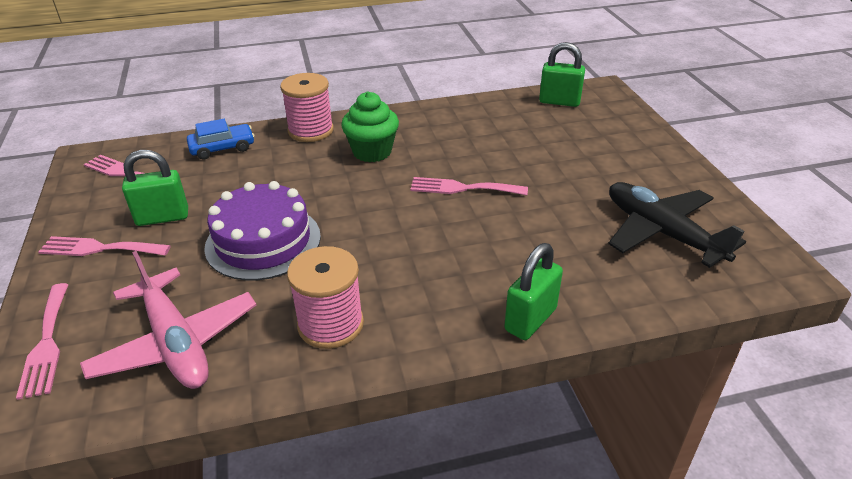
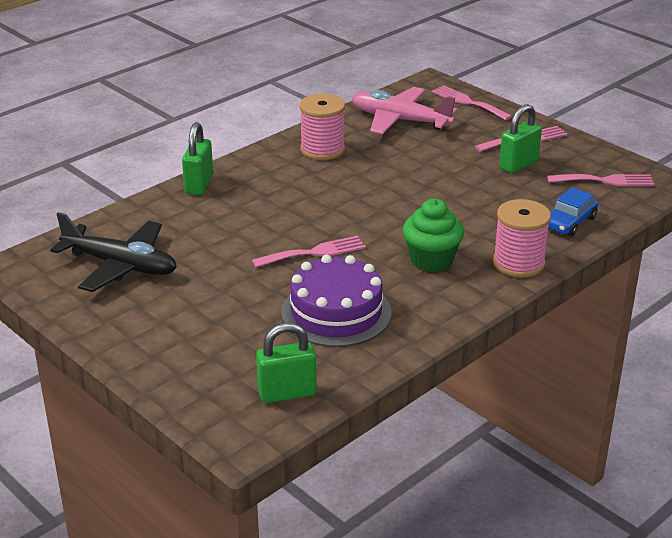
camera: 150 degrees right, 5 degrees down
(263, 241) = (424, 173): purple cake -> purple cake (336, 312)

